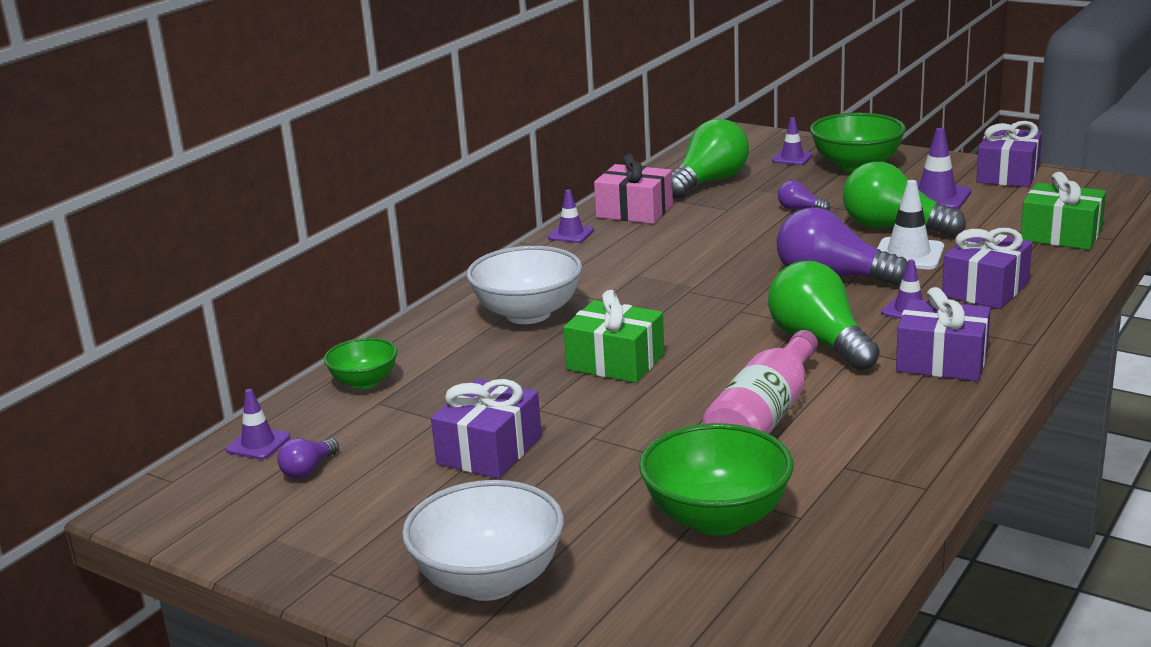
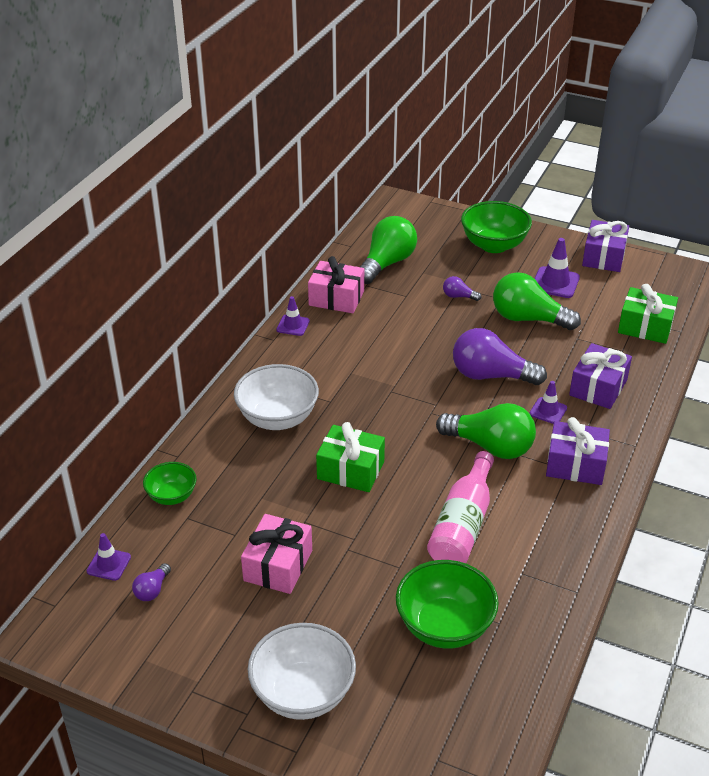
camera: 10 degrees left, 15 degrees up
(489, 450) = (278, 565): purple gift -> pink gift
(792, 158) = (445, 234): purple traffic cone -> none
(819, 342) = (490, 446): green light bulb -> green light bulb turned 150 degrees clockwise
(908, 254) = (542, 349): white traffic cone -> none

